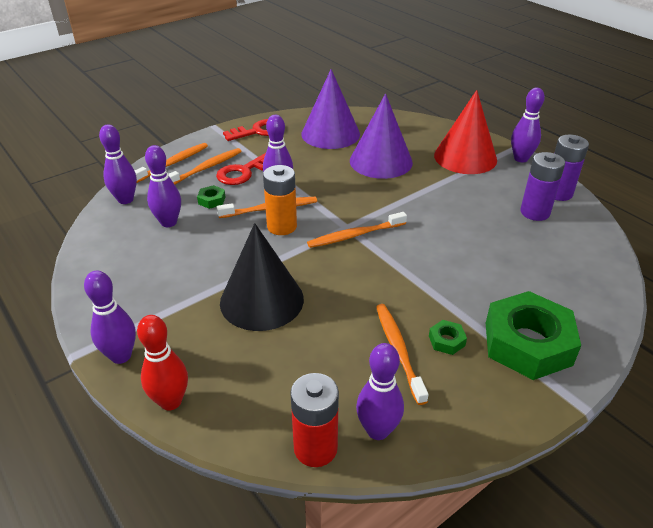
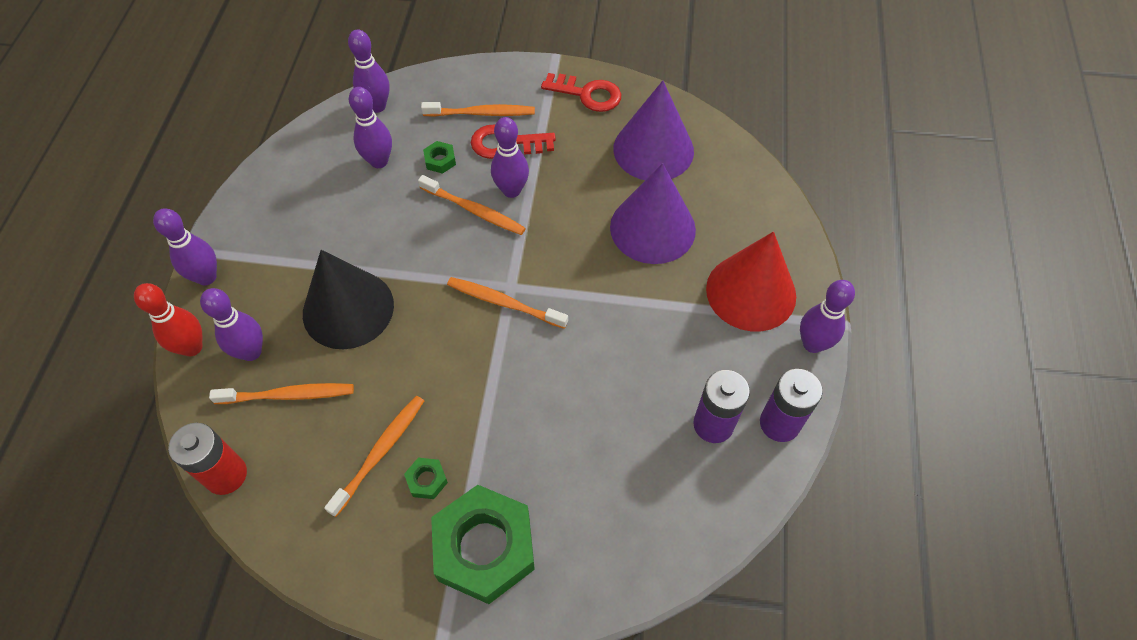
camera: 45 degrees right, 20 degrees up
(173, 163) = (462, 86): orange toothbrush -> orange toothbrush (288, 395)
(282, 226) = (458, 240): orange battery -> none
(377, 430) = (278, 503): purple bowling pin -> purple bowling pin (251, 352)

